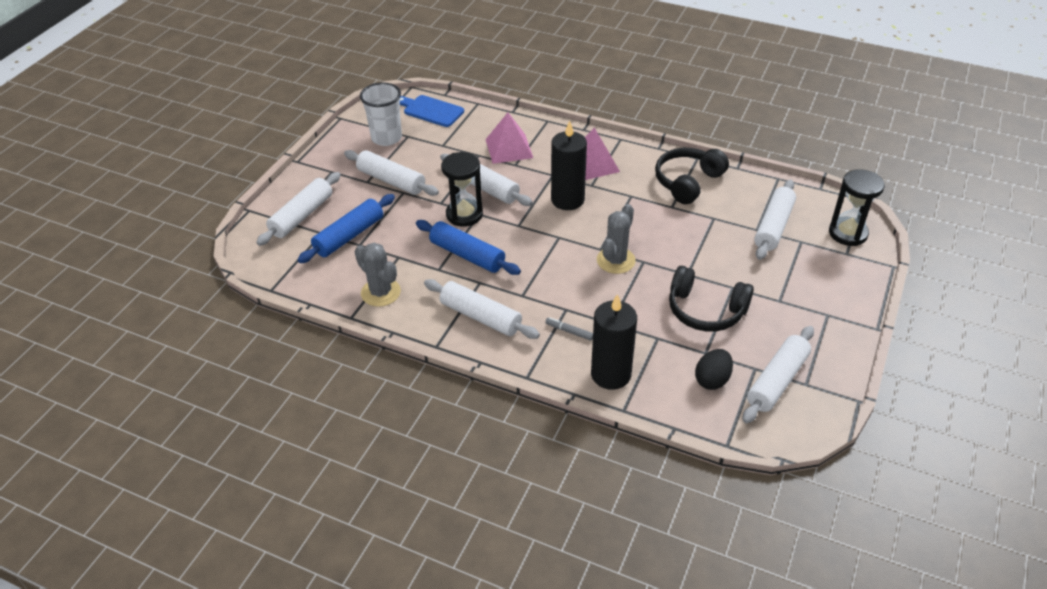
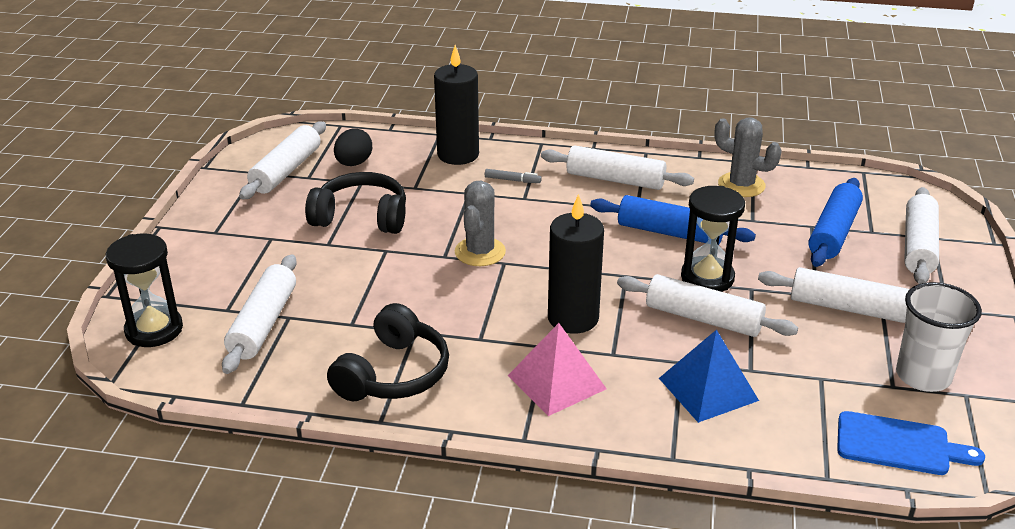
camera: 165 degrees right, 10 degrees down
(509, 148) = (708, 389): pink pyramid -> blue pyramid

